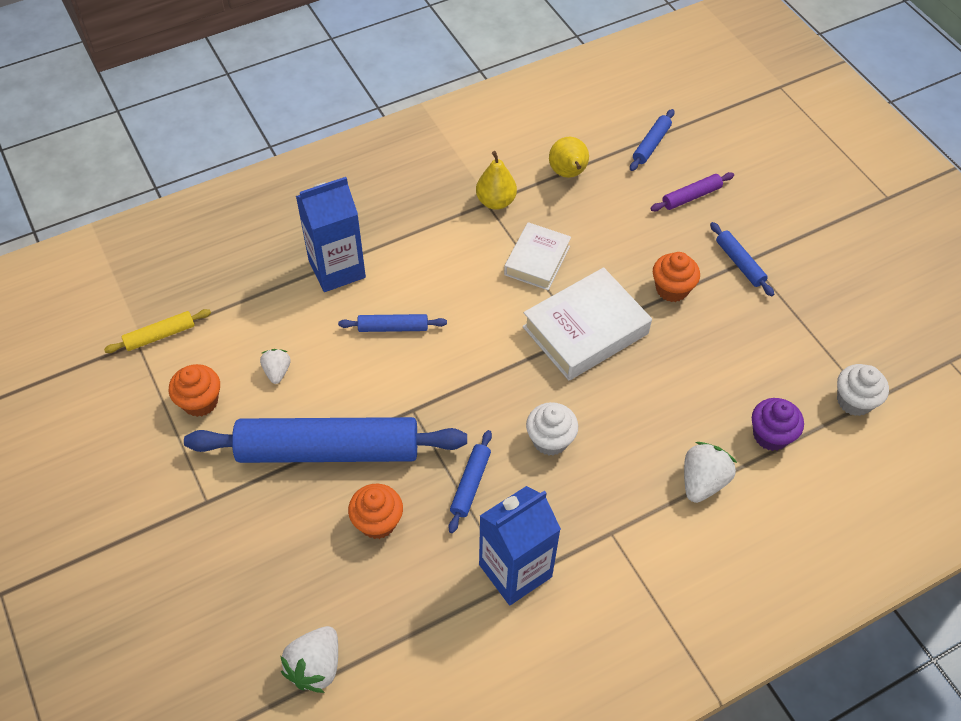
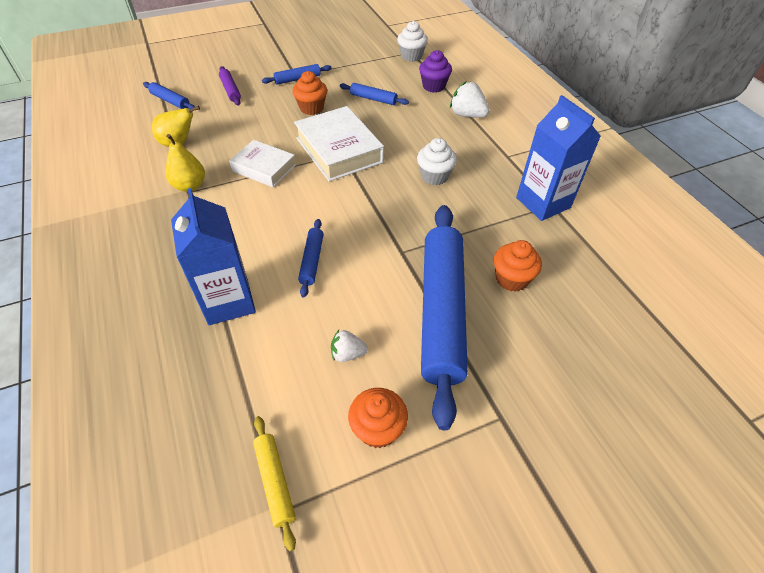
camera: 85 degrees left, 5 degrees down
(315, 666) = (649, 324): white strawberry -> none
(470, 484) = (473, 221): blue rolling pin -> blue rolling pin (373, 99)

